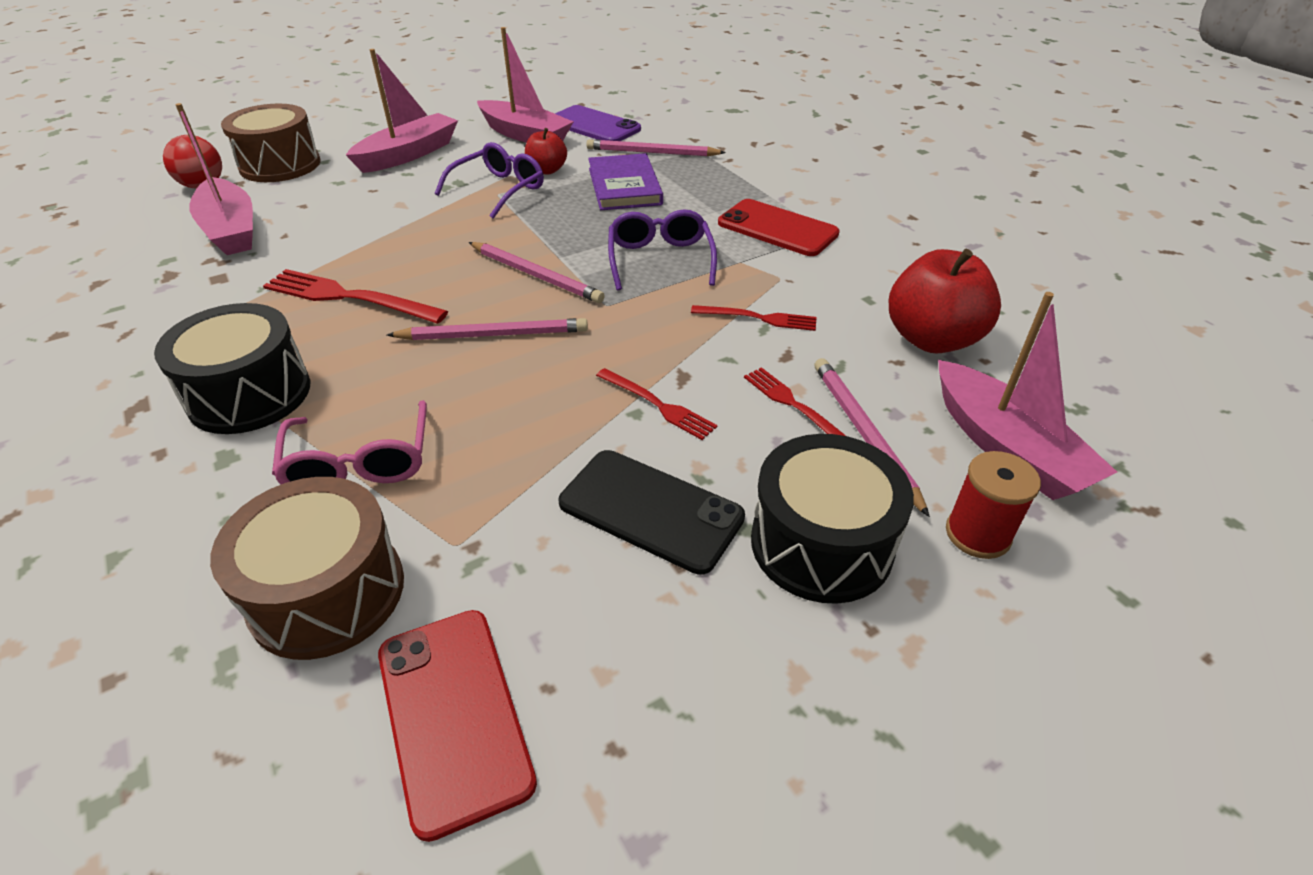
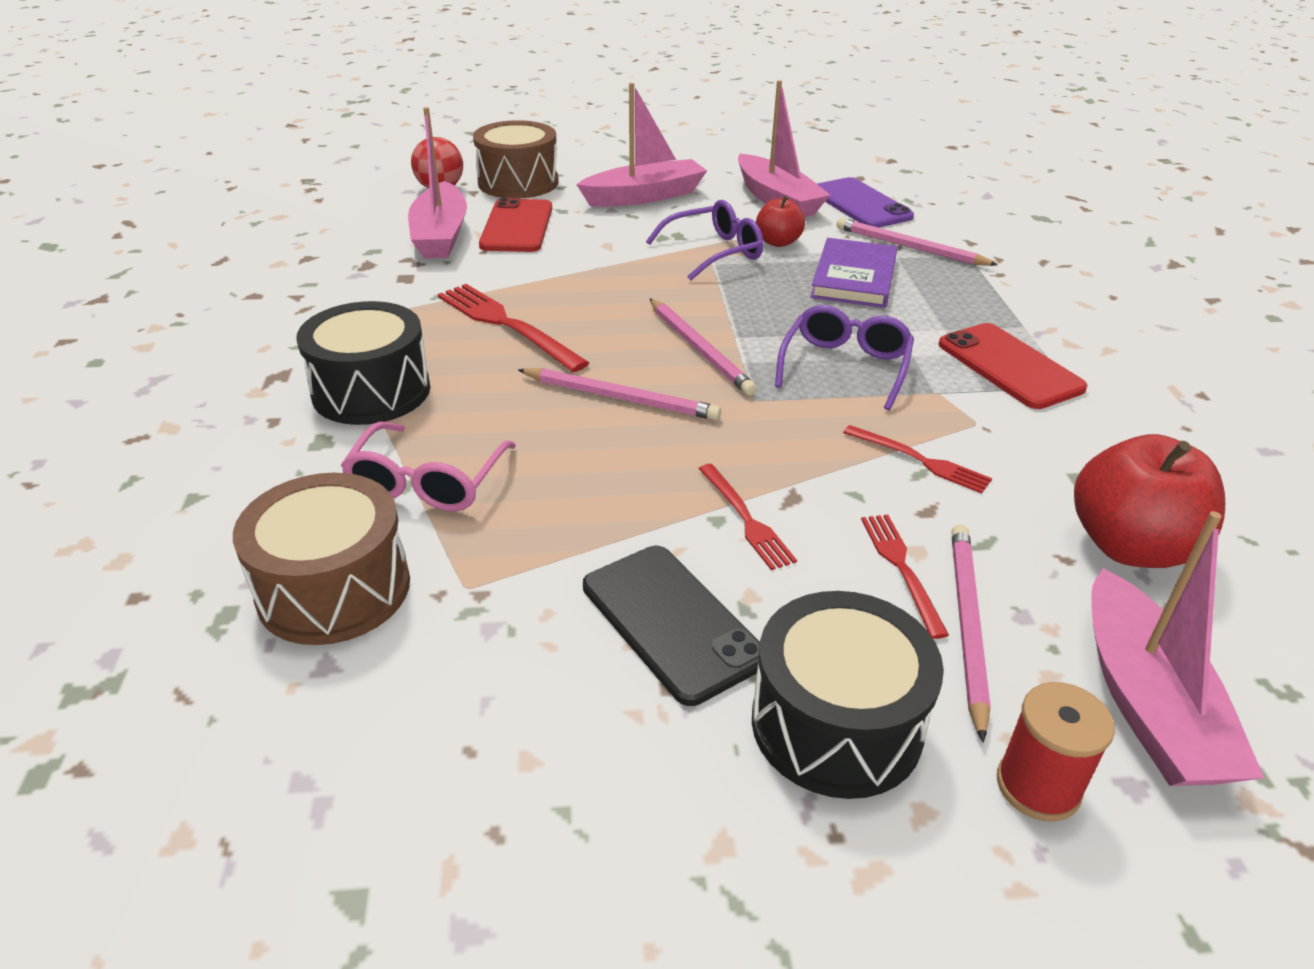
camera: 25 degrees right, 5 degrees down
(453, 715) = (373, 739): red phone -> red phone (517, 226)

